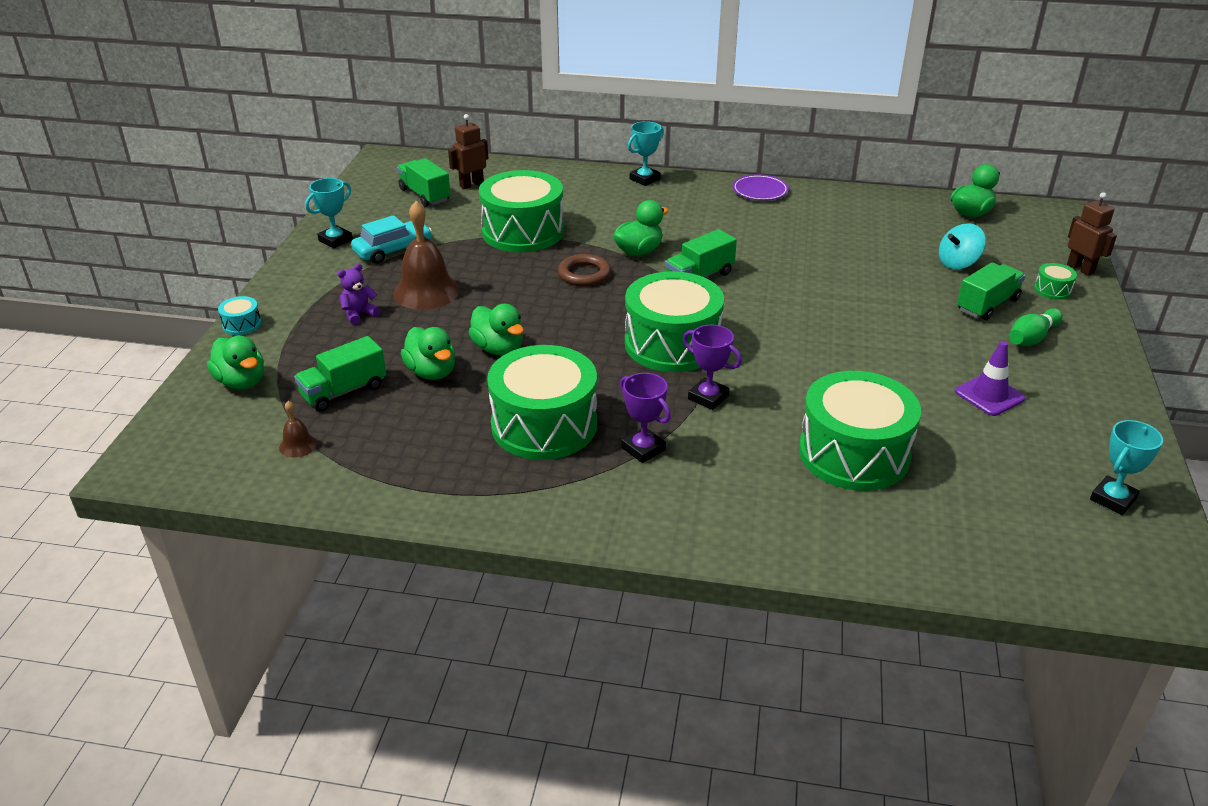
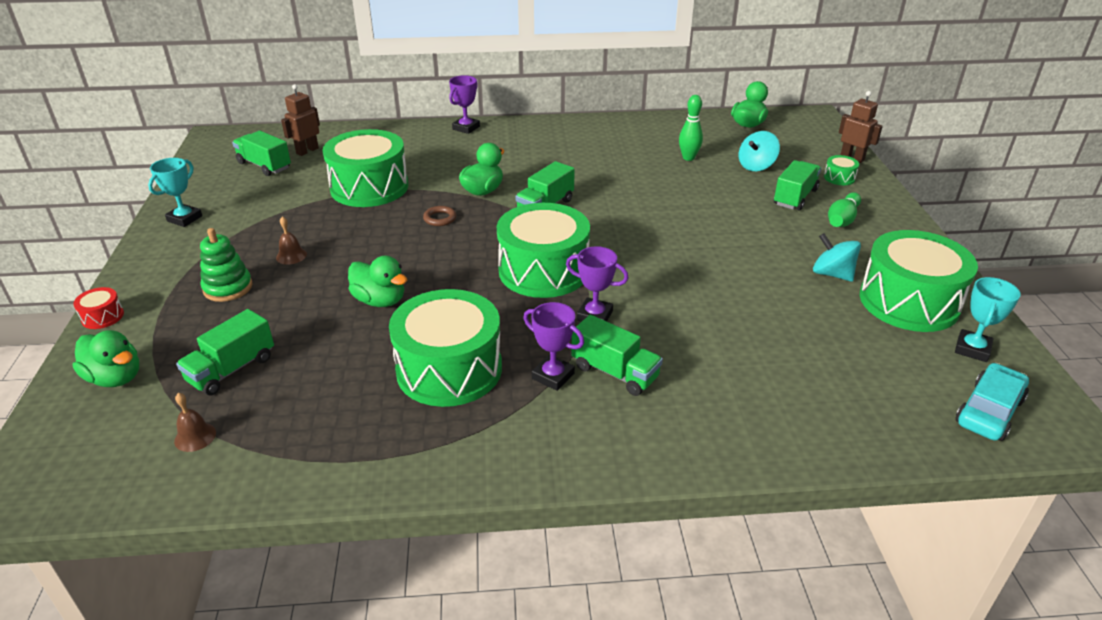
camera: 15 degrees left, 0 degrees up
(242, 324) = (102, 317): turquoise drum -> red drum
(359, 314) = (228, 288): purple teddy bear -> green stacking toy
(393, 250) = (246, 220): turquoise car -> turquoise car (989, 411)
(426, 292) = (291, 256): brown bell -> brown bell, size x0.46
(432, 372) = (319, 334): green duck -> none
(584, 274) = (440, 218): brown ring -> brown ring, size x0.66
(644, 179) = (466, 128): turquoise trophy -> purple trophy
(707, 456) = (615, 372): none -> green truck
(760, 191) = (569, 126): purple plate -> none
(854, 454) = (744, 347): green drum -> green drum (908, 302)
(882, 244) = (688, 158): none -> green bowling pin
(989, 395) = (832, 274): purple traffic cone -> turquoise spinning top

